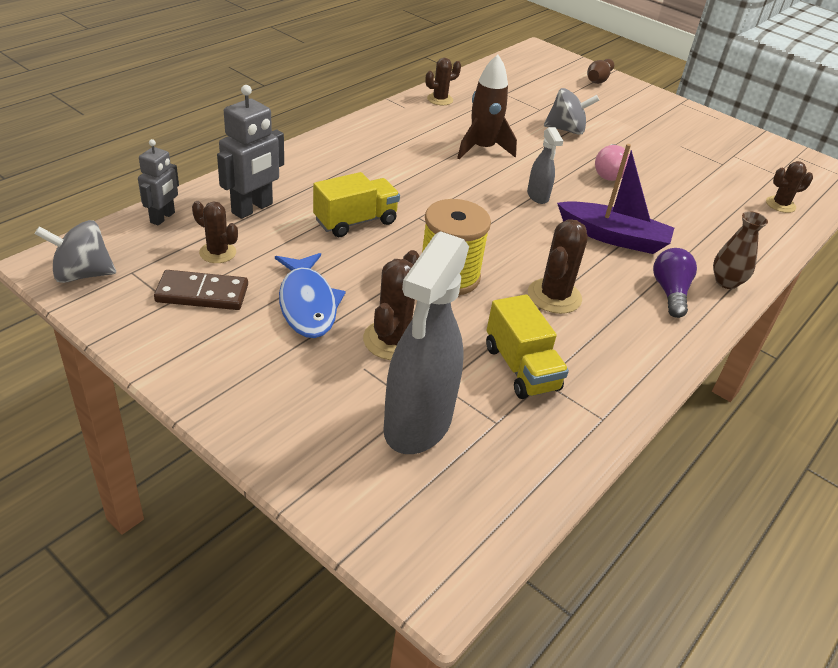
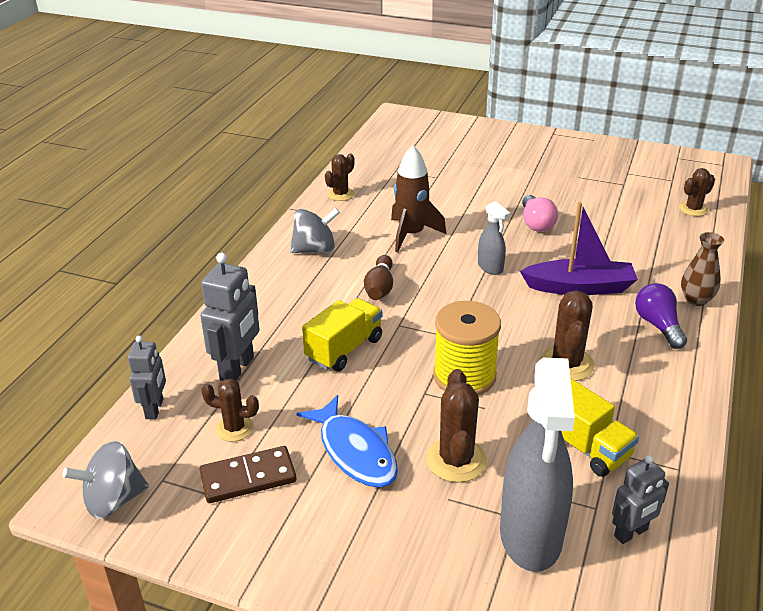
camera: 15 degrees left, 5 degrees down
(515, 455) = (631, 533): none -> grey robot
(566, 130) = (473, 191): grey spinning top -> grey spinning top (315, 249)
(598, 79) = (469, 130): brown bowling pin -> brown bowling pin (380, 288)

